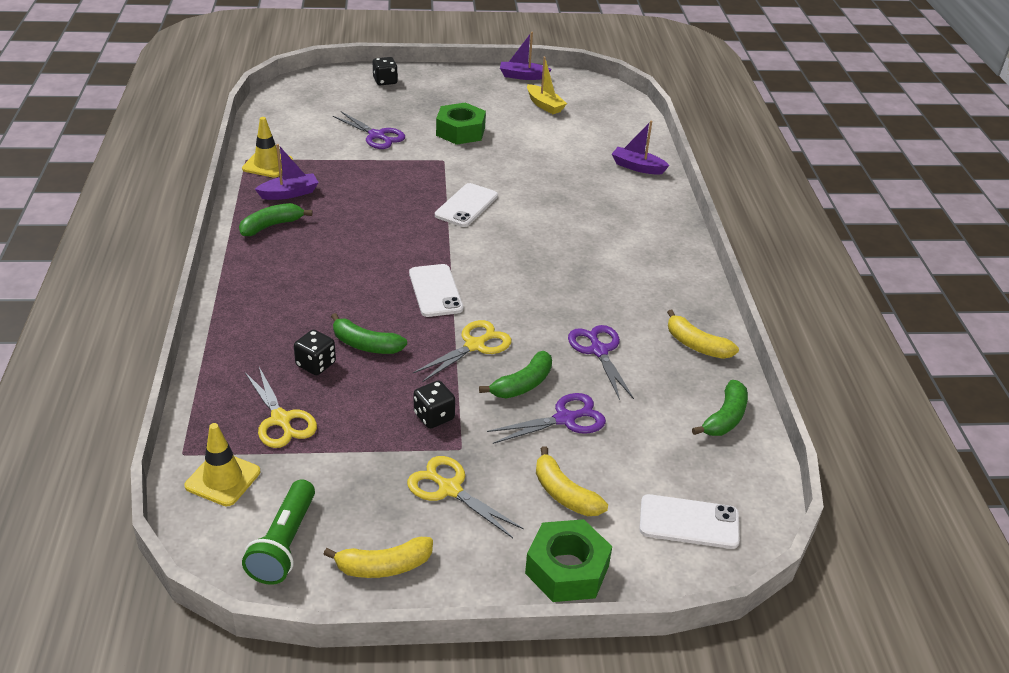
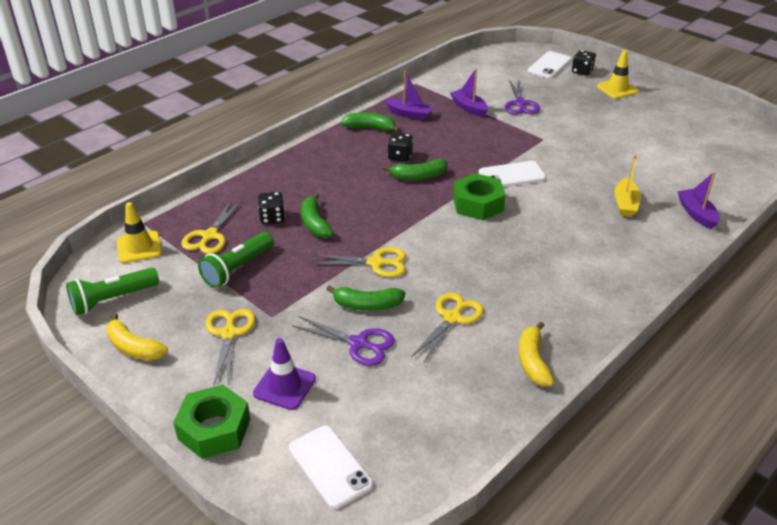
camera: 50 degrees right, 0 degrees up
(267, 164) = (423, 92): yellow traffic cone -> yellow traffic cone (617, 89)
(361, 430) = (237, 268): none -> green flashlight
(434, 416) = (286, 288): black dice -> black dice (400, 156)
(435, 291) = (405, 216): white phone -> white phone (549, 65)
(460, 131) = (586, 126): green nut -> green nut (478, 204)
(523, 76) = (700, 108): purple boat -> purple boat (469, 108)
(544, 105) = (686, 136): yellow boat -> yellow boat (625, 204)
(564, 494) = (284, 386): yellow banana -> purple traffic cone
(599, 351) = (452, 318): purple scissors -> yellow scissors
(725, 418) = (470, 423): green banana -> green banana (418, 176)

